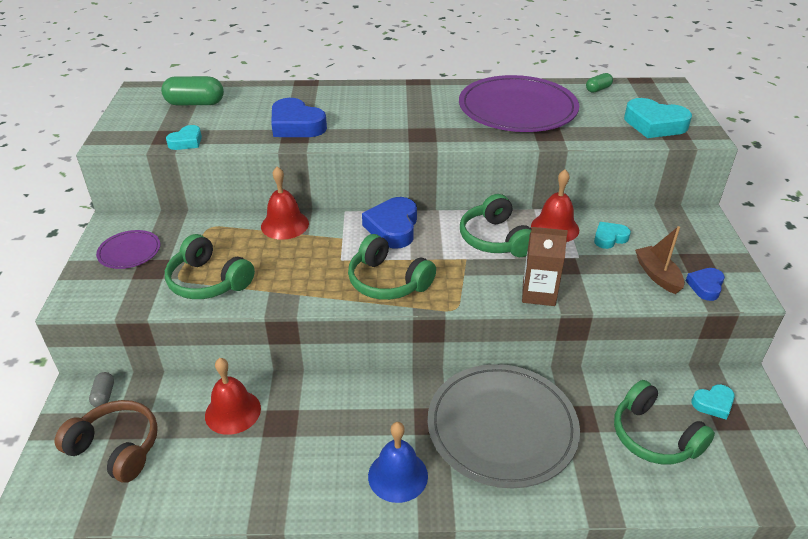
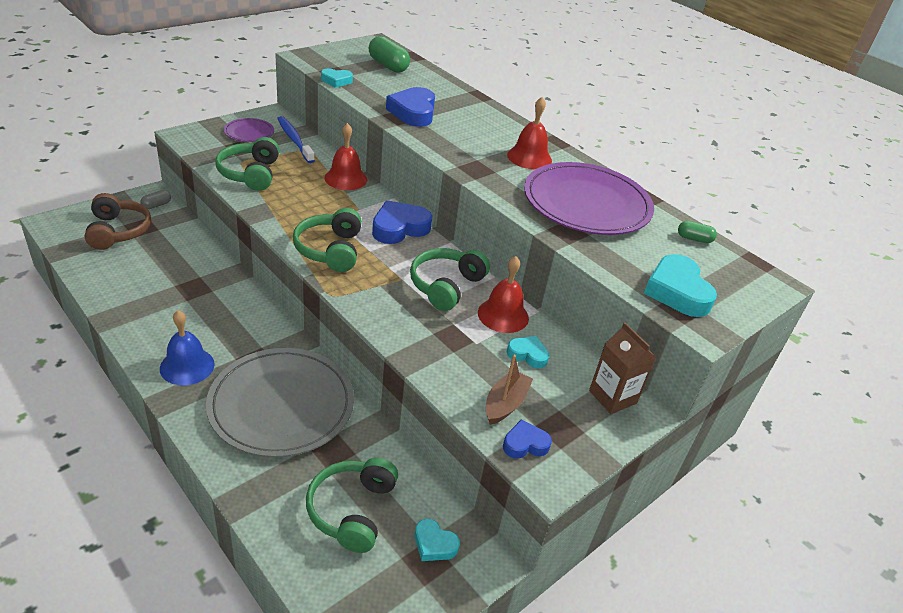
camera: 45 degrees right, 0 degrees up
(181, 228) = (294, 140): none -> blue toothbrush
(233, 412) = (185, 262): red bell -> red bell (529, 157)
(538, 293) = (398, 335): brown carton -> brown carton (612, 397)

